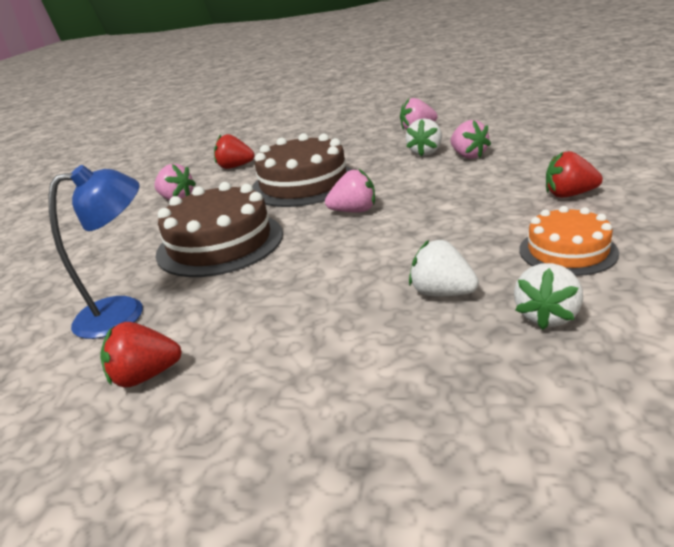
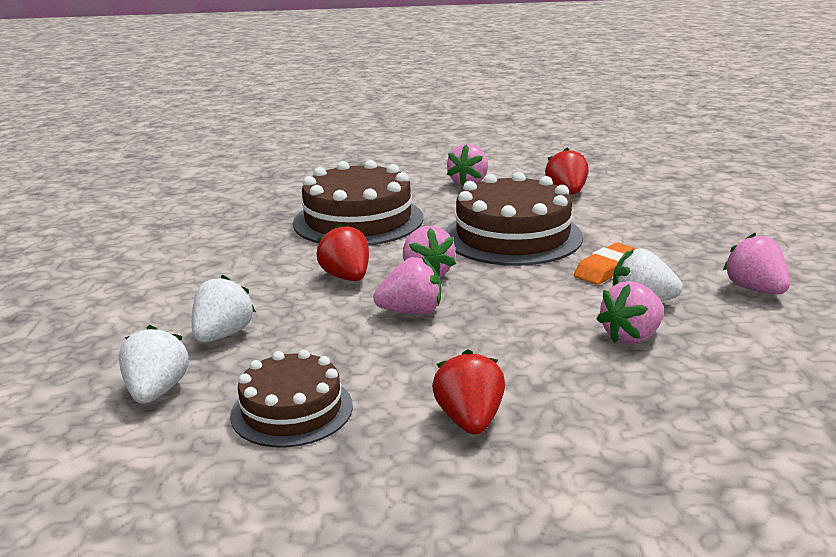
camera: 75 degrees right, 5 degrees down
(124, 312) = (243, 209): blue lamp -> none
(145, 376) = (152, 233): red strawberry -> red strawberry (347, 277)
(375, 159) = (607, 269): none -> orange eraser
(418, 215) = (411, 312): none -> pink strawberry
(547, 316) = (156, 392): white strawberry -> white strawberry turned 75 degrees clockwise
(567, 251) = (292, 410): orange cake -> brown cake

